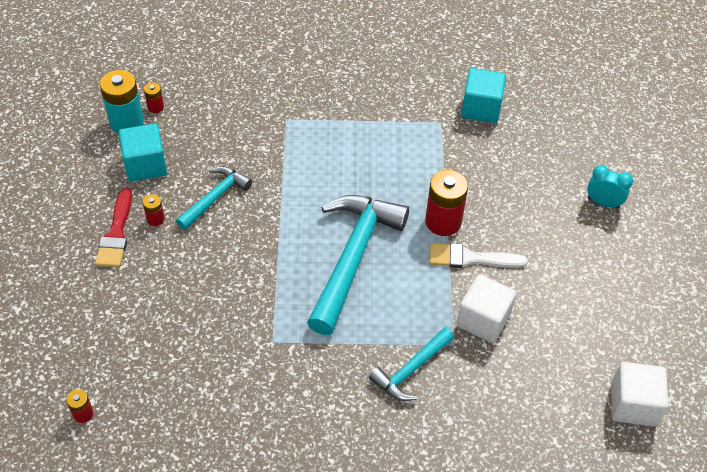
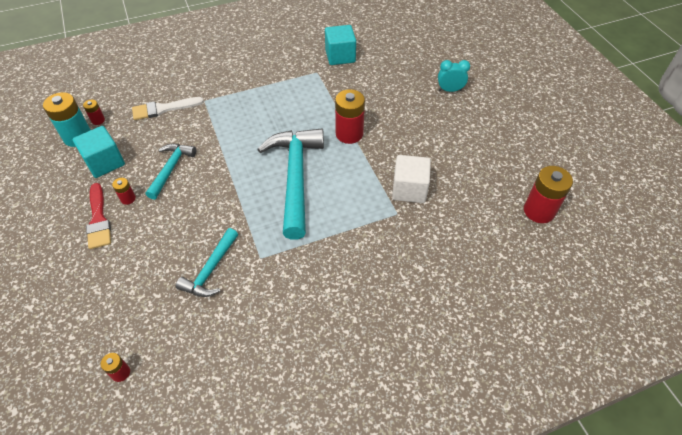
camera: 20 degrees left, 0 degrees up
(411, 370) = (375, 242): turquoise hammer -> turquoise hammer (211, 270)
(470, 258) = (380, 152): white brush -> white brush (163, 109)
(633, 404) = (539, 211): white cube -> red battery

